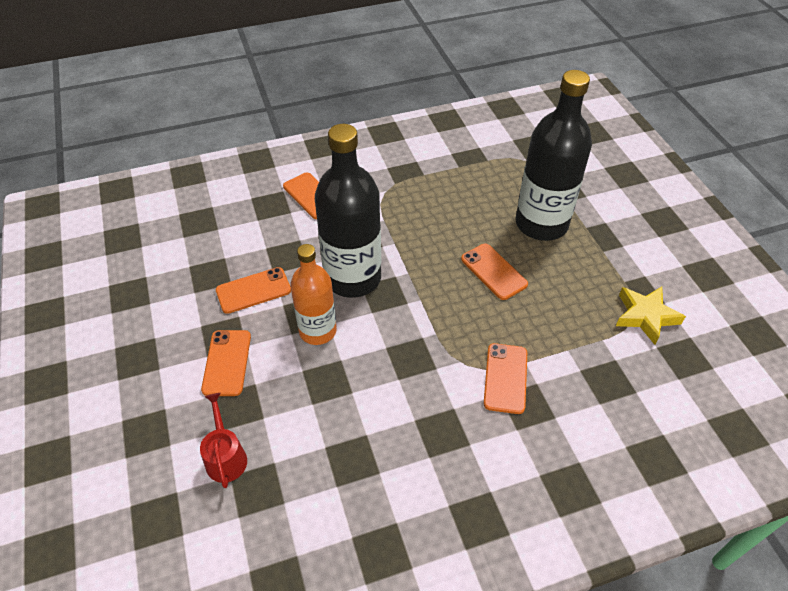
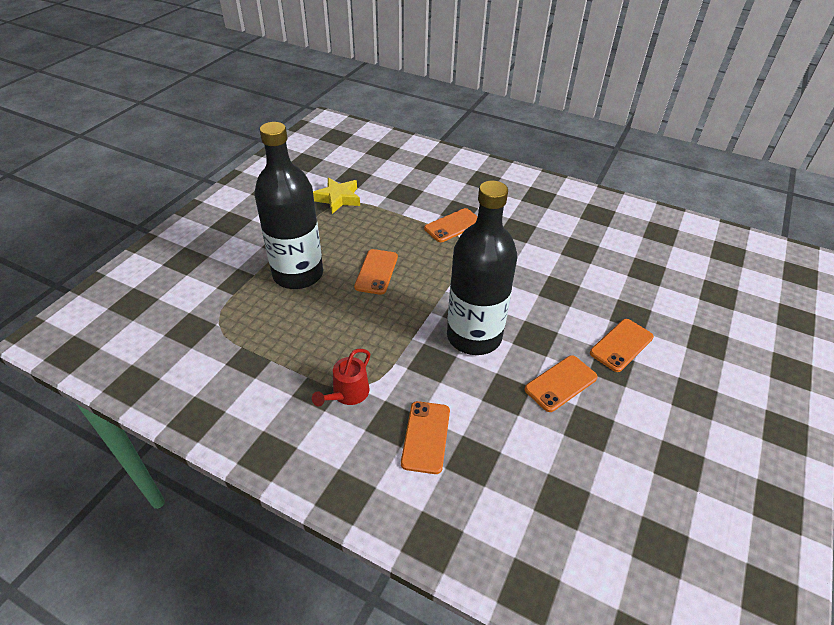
camera: 135 degrees left, 5 degrees down
(225, 457) = (657, 295): red watering can -> red watering can (348, 394)
(253, 290) = (561, 383): orange phone -> orange phone turned 60 degrees counterclockwise
(317, 331) = (537, 320): orange bottle -> none

